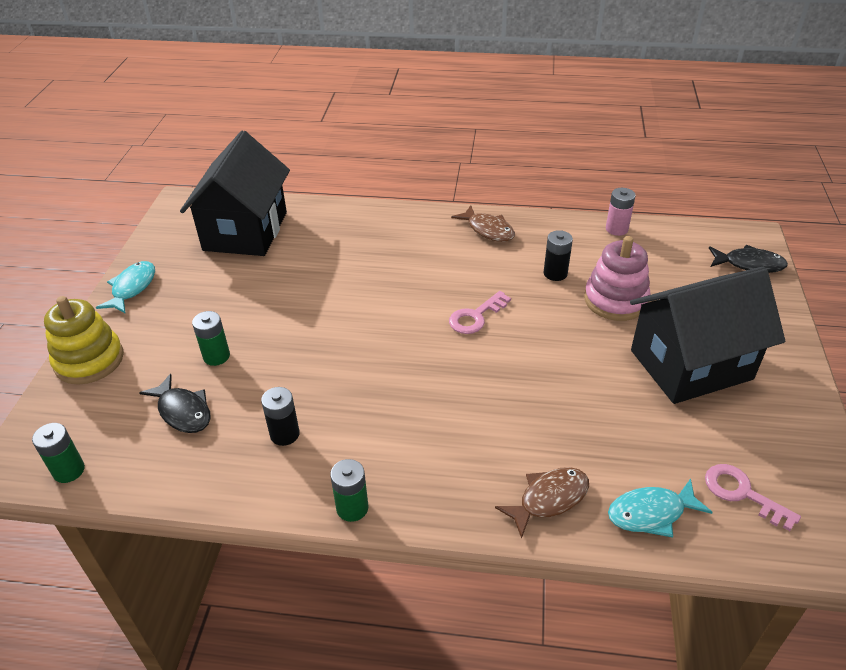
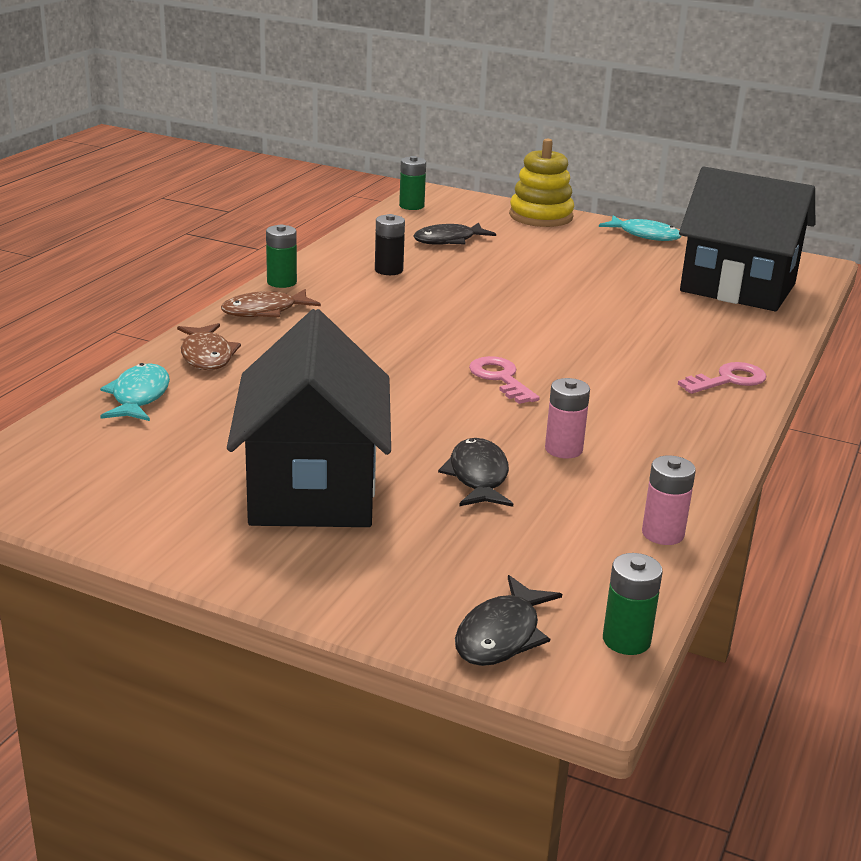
camera: 105 degrees right, 15 degrees down
(216, 356) = (515, 257): green battery -> green battery (626, 640)
(488, 230) = (695, 426): brown fish -> brown fish (265, 311)
(555, 273) = (563, 449): black battery -> pink battery
(615, 300) = (478, 477): pink stacking toy -> black fish
(742, 493) = (105, 451): pink key -> pink key (728, 380)

